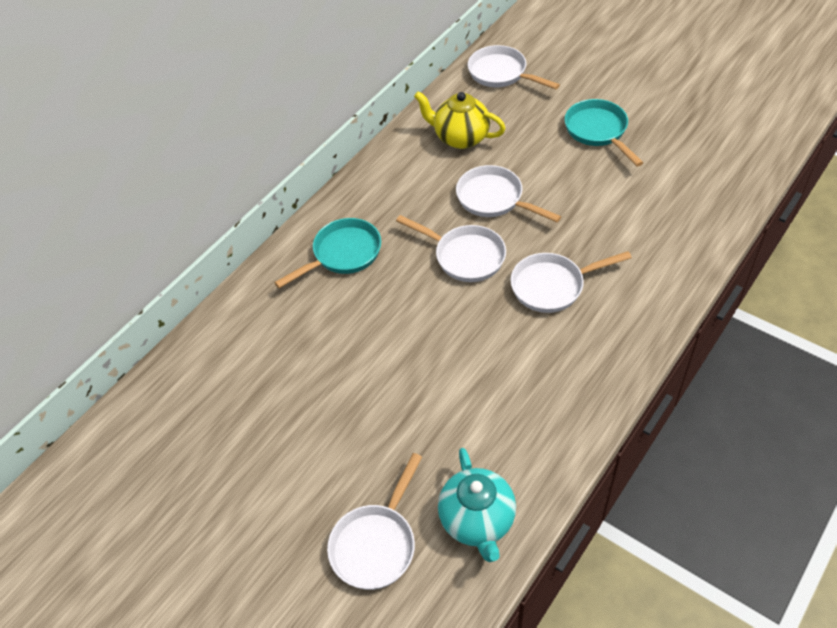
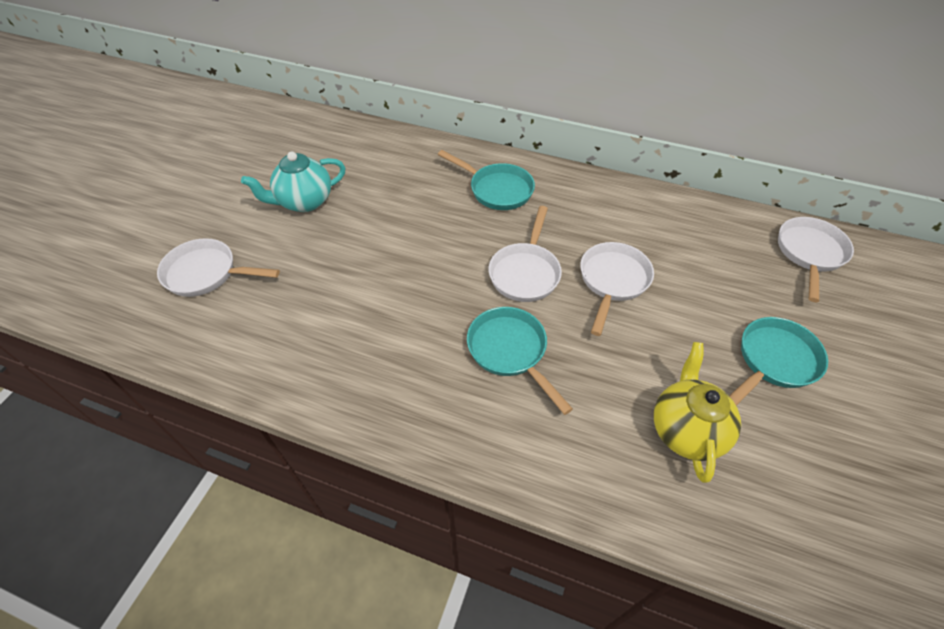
camera: 70 degrees right, 0 degrees up
(460, 138) = (686, 238): yellow teapot -> yellow teapot (686, 430)
(477, 521) = (225, 337): turquoise teapot -> turquoise teapot (304, 202)
(552, 286) = (510, 351): white pan -> turquoise pan

